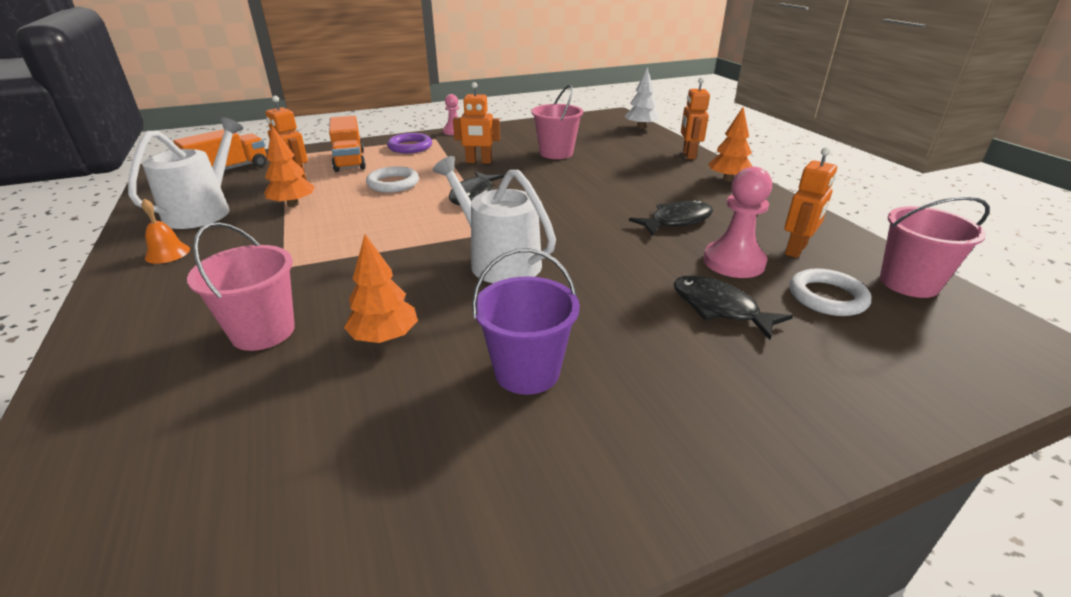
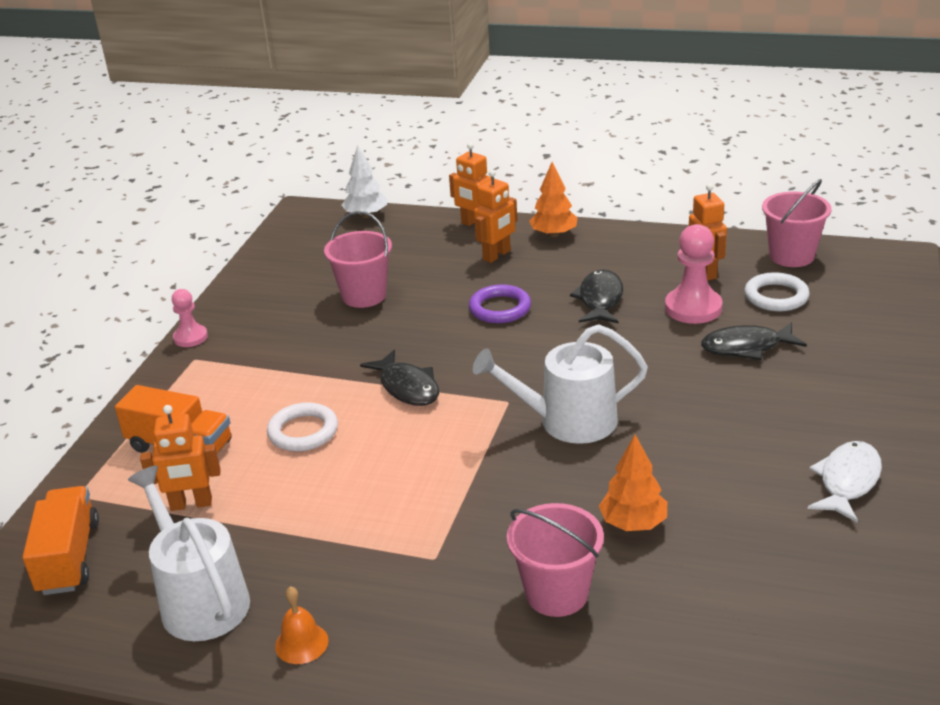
camera: 50 degrees left, 0 degrees up
(293, 204) = (271, 521): orange tree -> none
(410, 147) = (197, 386): purple ring -> purple ring (500, 308)
(478, 162) = (318, 353): orange robot -> orange robot (497, 255)
(527, 371) = (743, 466): purple bucket -> none
(572, 459) = (847, 481): none -> white fish

